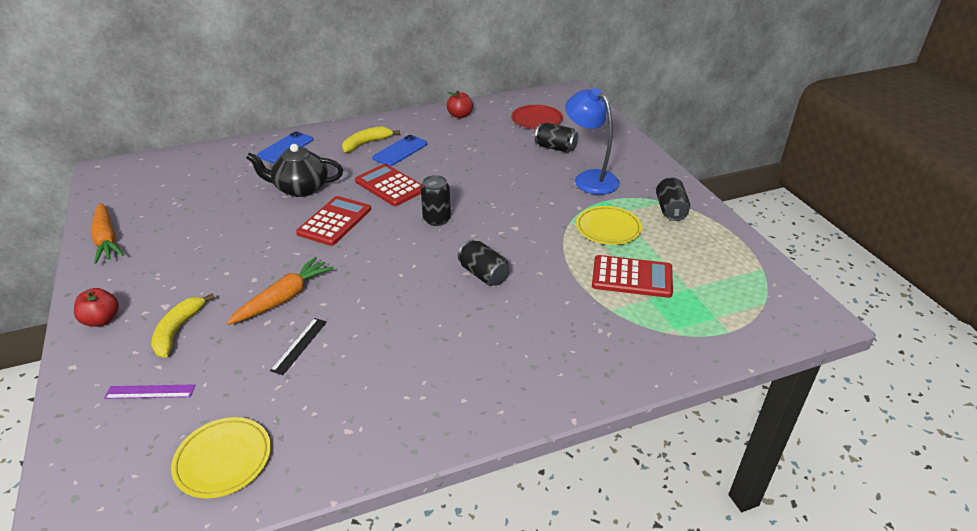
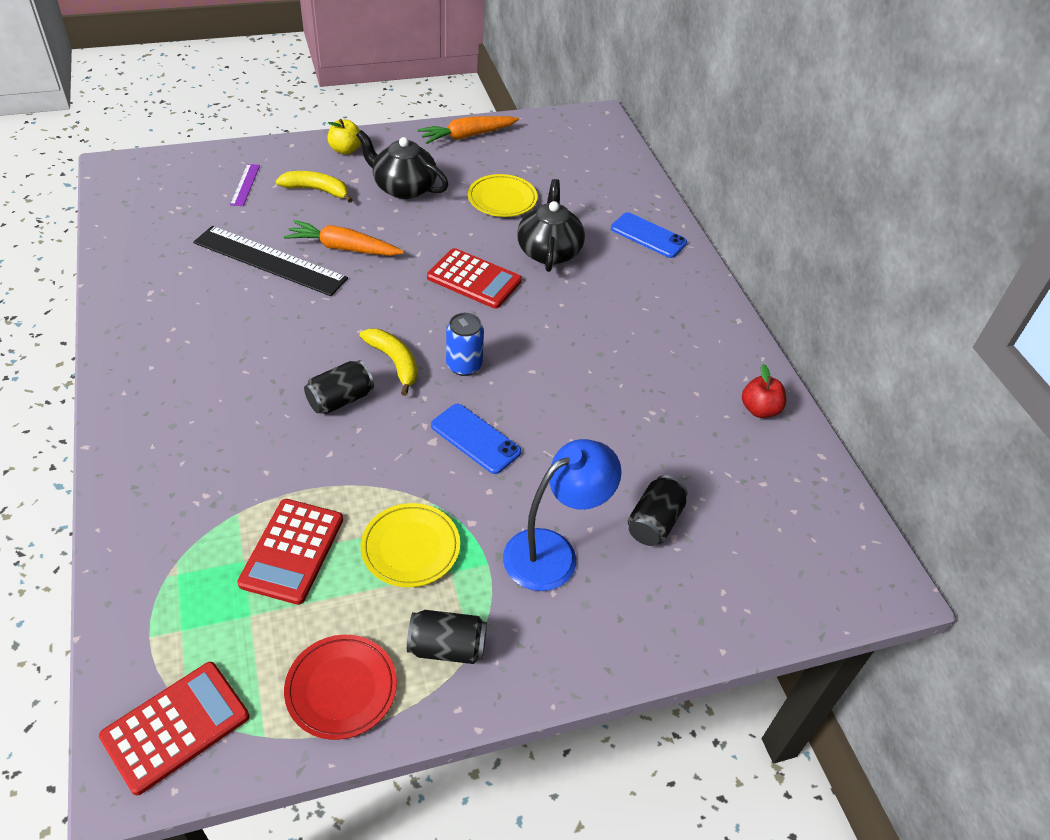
camera: 90 degrees right, 10 degrees up
(102, 320) = (345, 150): red apple -> yellow apple
(189, 271) = (403, 188): none -> black teapot
(223, 460) = (153, 227): yellow plate -> yellow plate (502, 199)
(284, 298) = (343, 248): orange carrot -> orange carrot turned 150 degrees clockwise
(299, 345) = (270, 260): black ruler -> black ruler, size x2.17
(366, 143) = (661, 305): yellow banana -> yellow banana (394, 362)
(390, 186) = (549, 326): red calculator -> red calculator (176, 727)
(400, 151) = (641, 338): blue phone -> blue phone (475, 439)
(437, 219) = (464, 365): black can -> blue can
(536, 120) = (755, 511): red plate -> red plate (341, 688)

